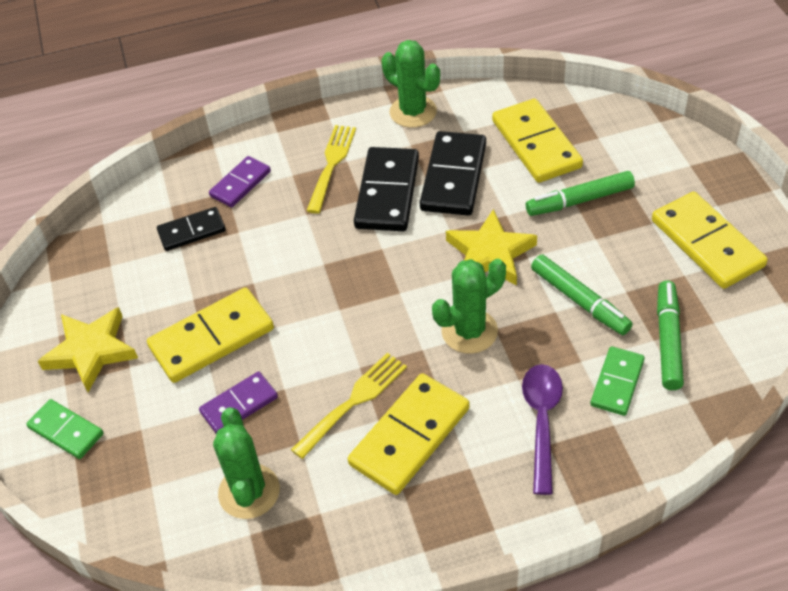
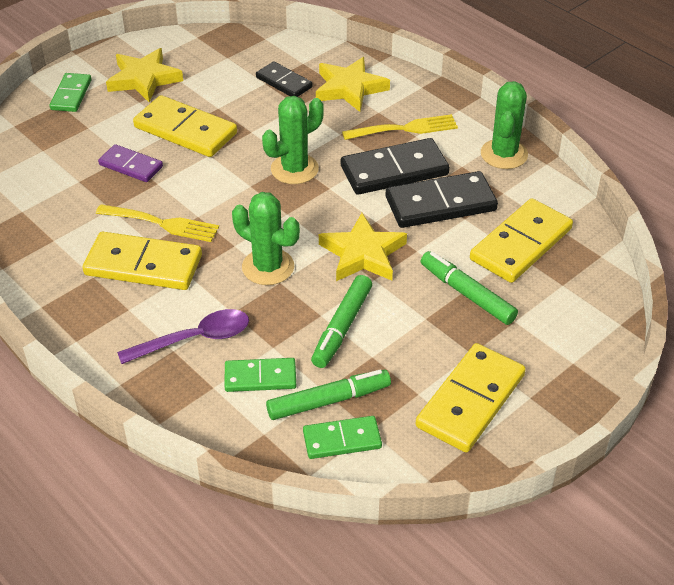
camera: 60 degrees right, 5 degrees down
(240, 184) = (349, 88): purple domino -> yellow star
(249, 491) = (57, 198): green cactus -> green cactus (294, 169)
(719, 346) = (342, 440): none -> green domino

